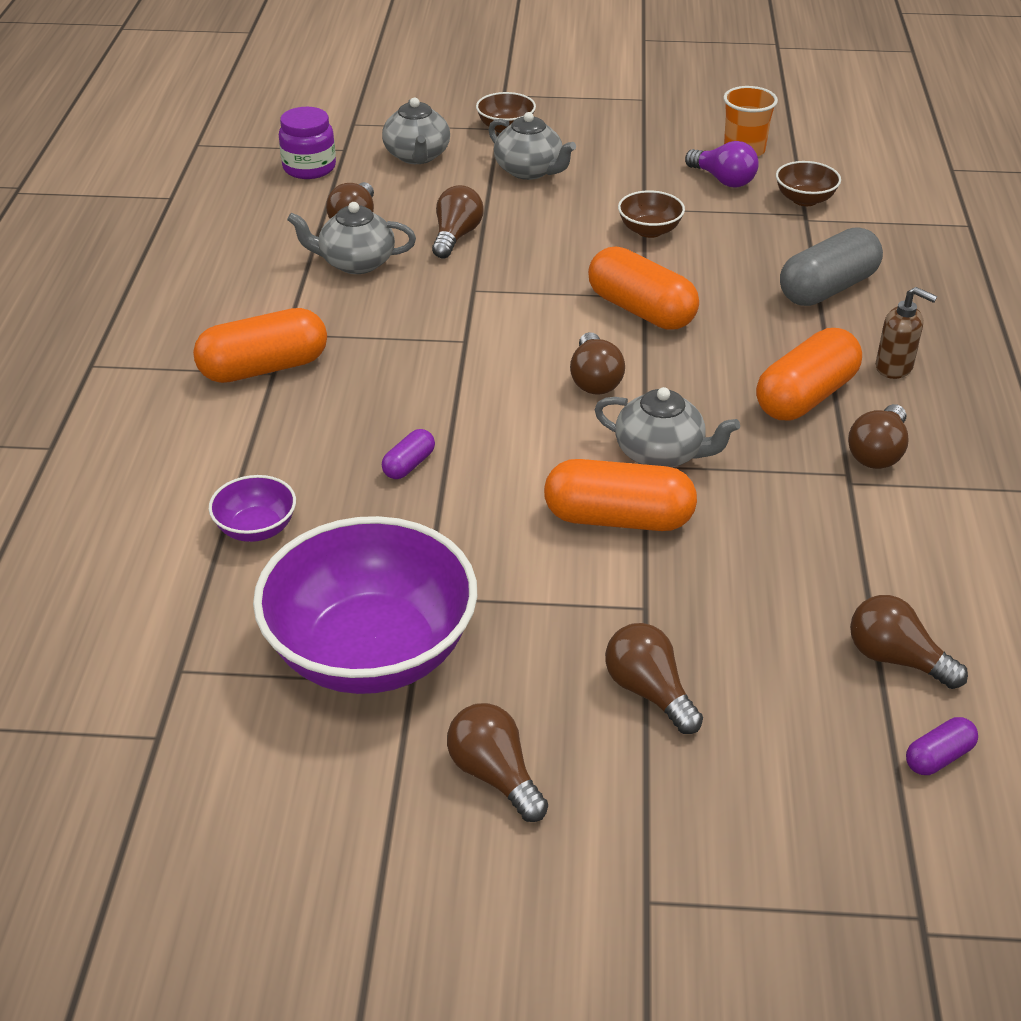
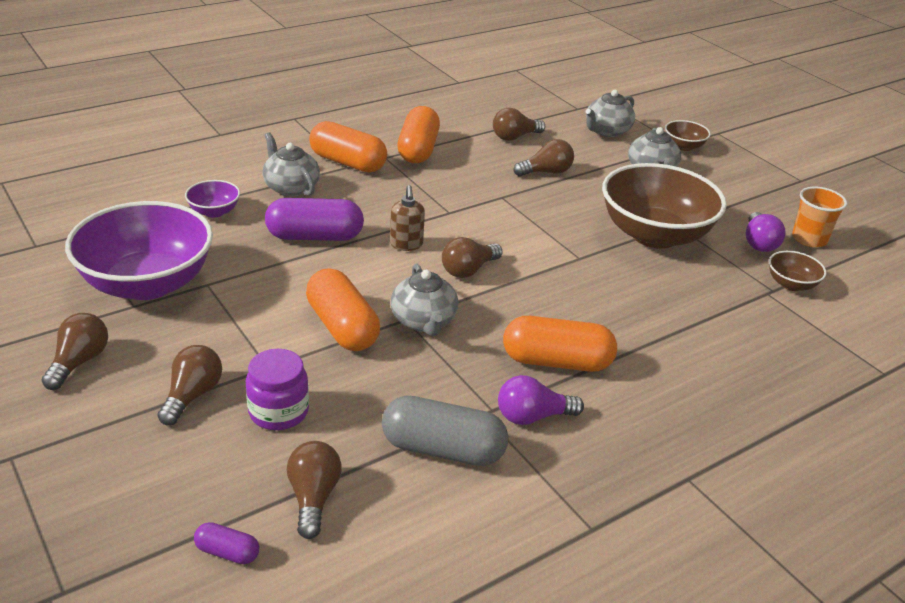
camera: 50 degrees right, 5 degrees down
(309, 168) = (544, 106): purple jar -> purple jar (278, 412)
(355, 262) = (476, 152): grey teapot -> grey teapot (291, 187)
(409, 465) = (315, 236): purple capsule -> purple capsule, size x2.10
(641, 310) = (563, 262): orange capsule -> orange capsule (418, 150)
(649, 230) = (654, 235): brown bowl -> brown bowl, size x2.29
(827, 289) = (697, 330): grey capsule -> grey capsule (443, 449)
(877, 452) = (532, 416): brown light bulb -> purple light bulb
(894, 367) = (644, 393): brown soap dispenser -> brown soap dispenser (406, 245)

